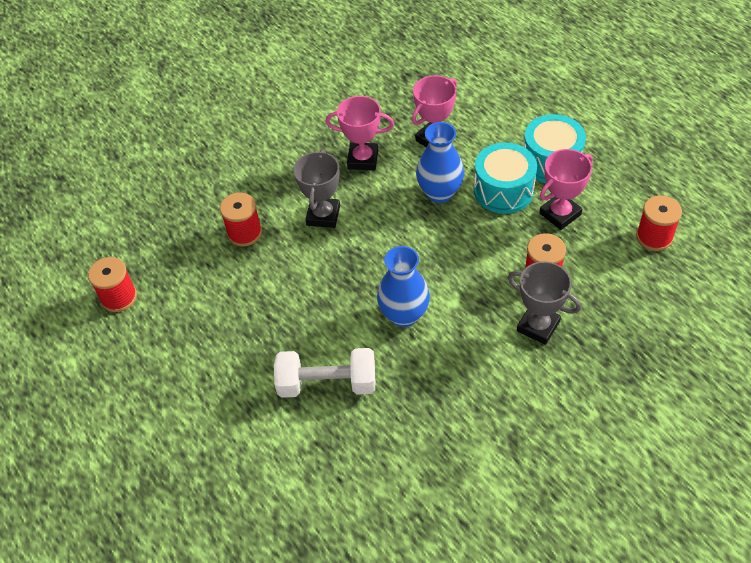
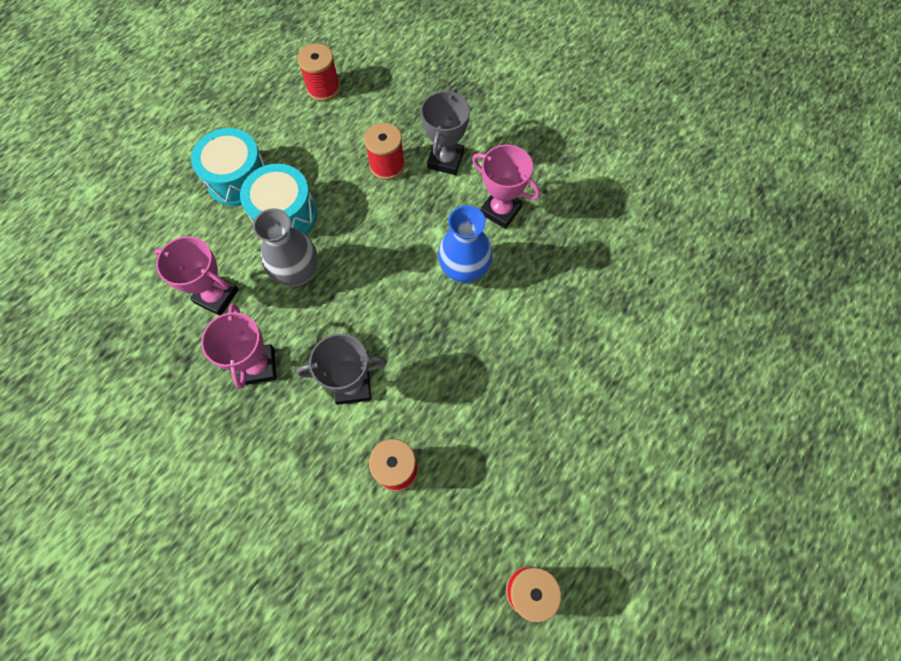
camera: 110 degrees left, 15 degrees up
(327, 383) = (562, 318): white dumbbell -> none
(440, 193) = (298, 273): blue vase -> grey vase
(560, 214) = (308, 162): pink trophy -> pink trophy (500, 210)

